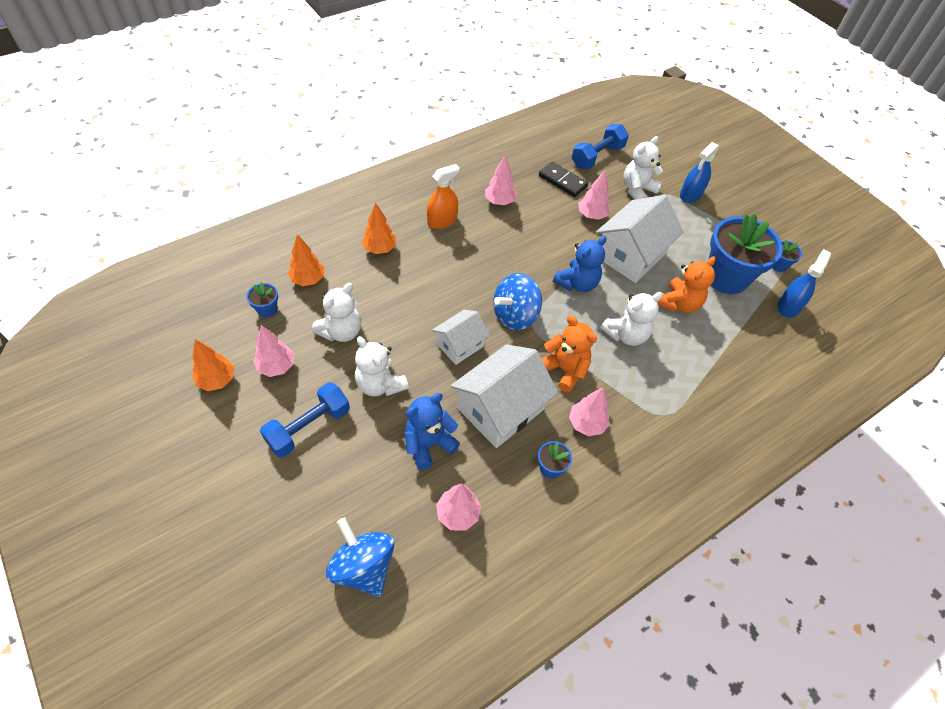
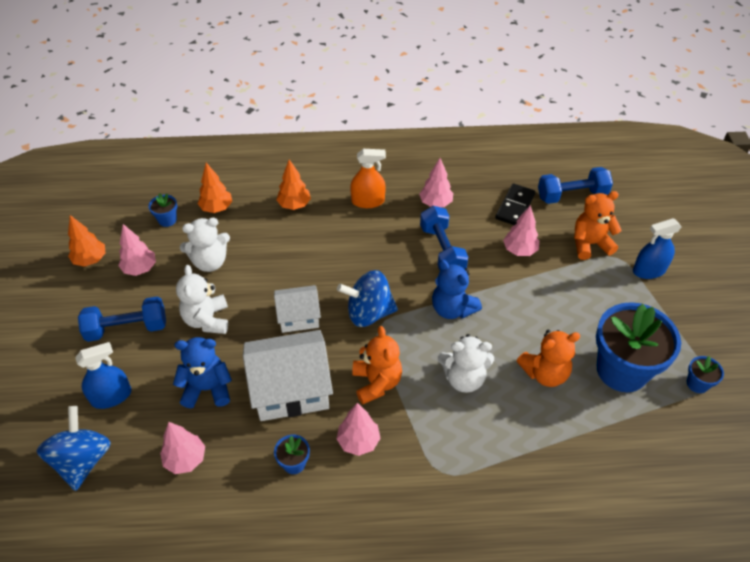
camera: 35 degrees right, 5 degrees down
(533, 239) = (442, 250): none -> blue dumbbell
(562, 181) = (515, 206): black domino -> black domino turned 45 degrees clockwise
(577, 283) = (452, 309): blue teddy bear -> blue teddy bear turned 60 degrees clockwise
(630, 255) = (531, 304): white house -> none
(637, 190) = (590, 244): white teddy bear -> orange teddy bear
(788, 306) = (674, 431): blue spray bottle -> blue spray bottle (111, 396)

